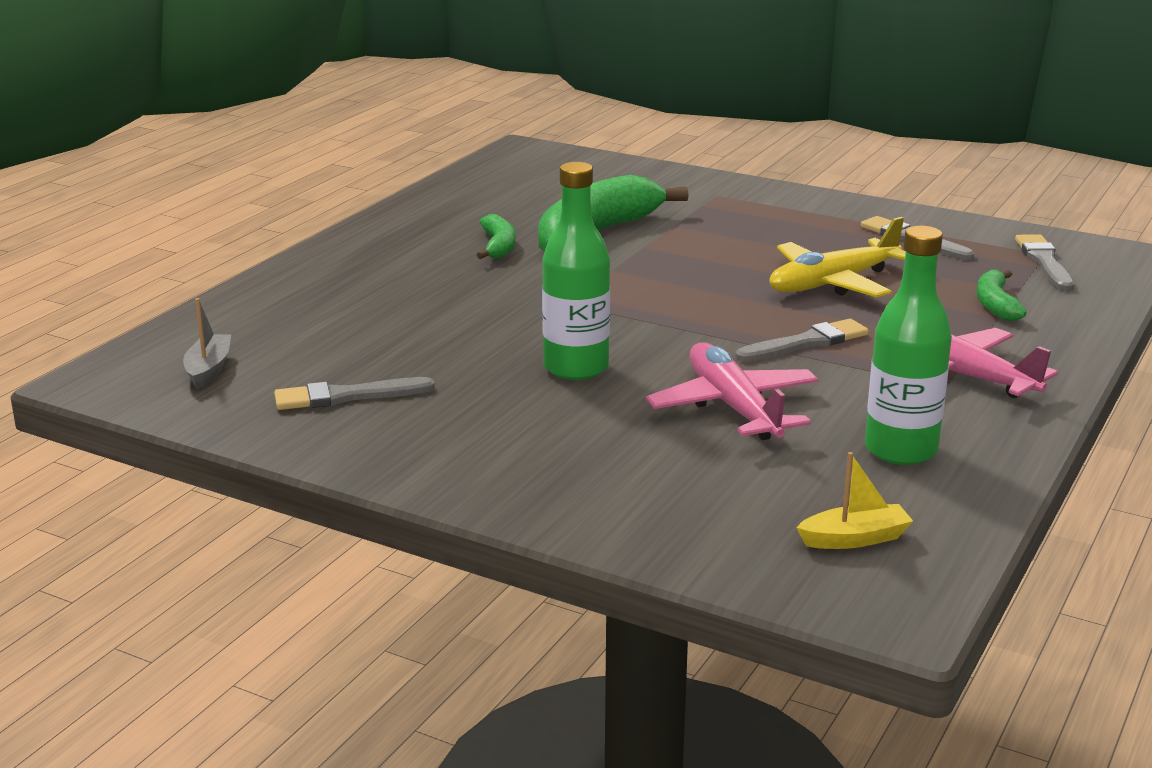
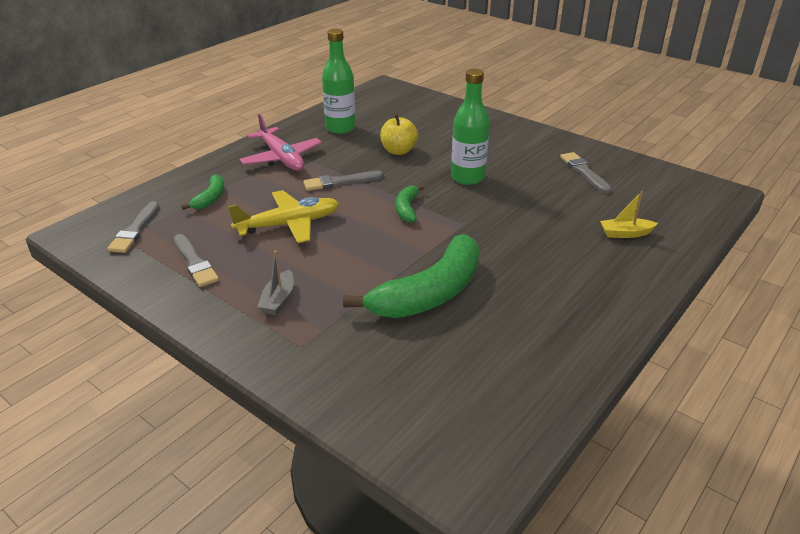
camera: 170 degrees left, 10 degrees up
(209, 369) = (665, 194): grey boat -> grey boat (278, 300)
(347, 396) = (584, 172): grey brush -> grey brush turned 105 degrees counterclockwise
(498, 246) = (507, 287): green banana -> green banana (407, 209)
(734, 408) = (398, 151): pink plane -> yellow apple
(854, 539) = (383, 103): yellow boat -> yellow boat (625, 233)

